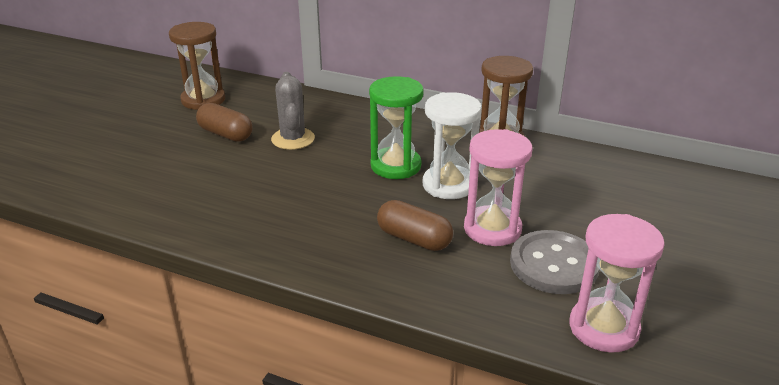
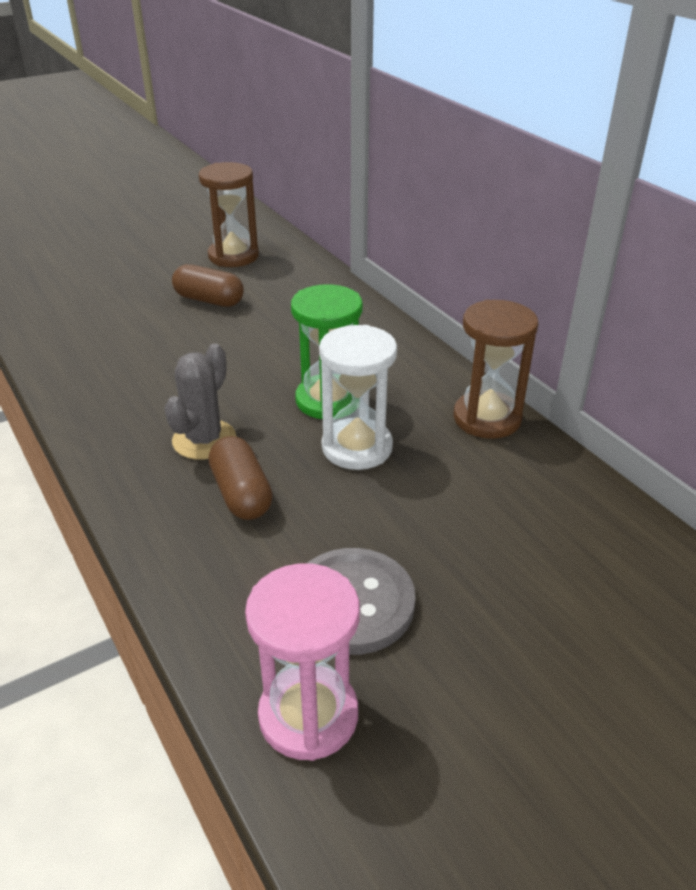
camera: 35 degrees right, 5 degrees up
(225, 134) = (209, 300): brown capsule -> brown capsule turned 45 degrees counterclockwise
(293, 139) = (264, 328): grey cactus -> grey cactus (204, 440)
(492, 229) = (338, 523): pink hourglass -> none

